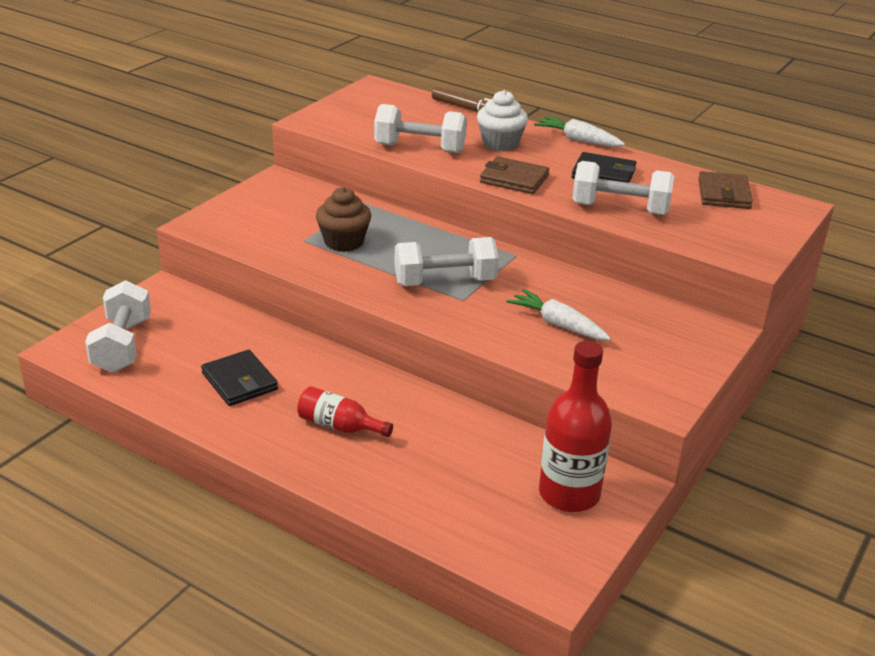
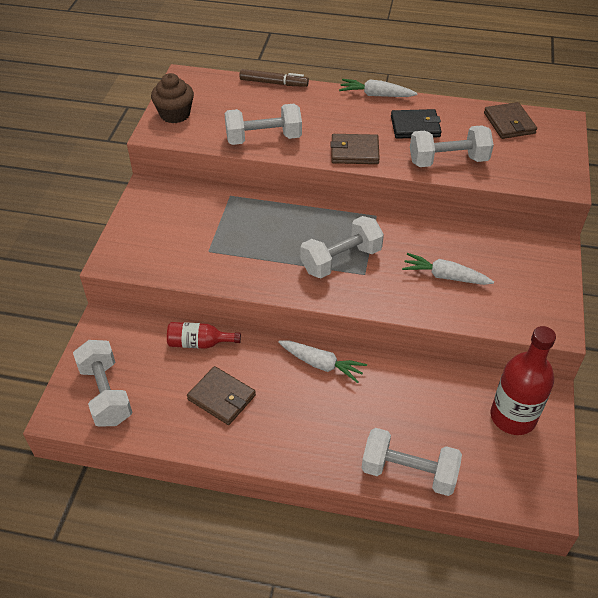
camera: 20 degrees left, 15 degrees up
(239, 381) = (221, 397): black wallet -> brown wallet
(339, 426) = (322, 414): red bottle -> red bottle (199, 343)
(344, 242) = (241, 243): brown cupcake -> brown cupcake (175, 114)
(371, 384) = (321, 364): none -> white carrot
(401, 506) = (408, 472): none -> white dumbbell
(500, 143) = (321, 115): white cupcake -> none

